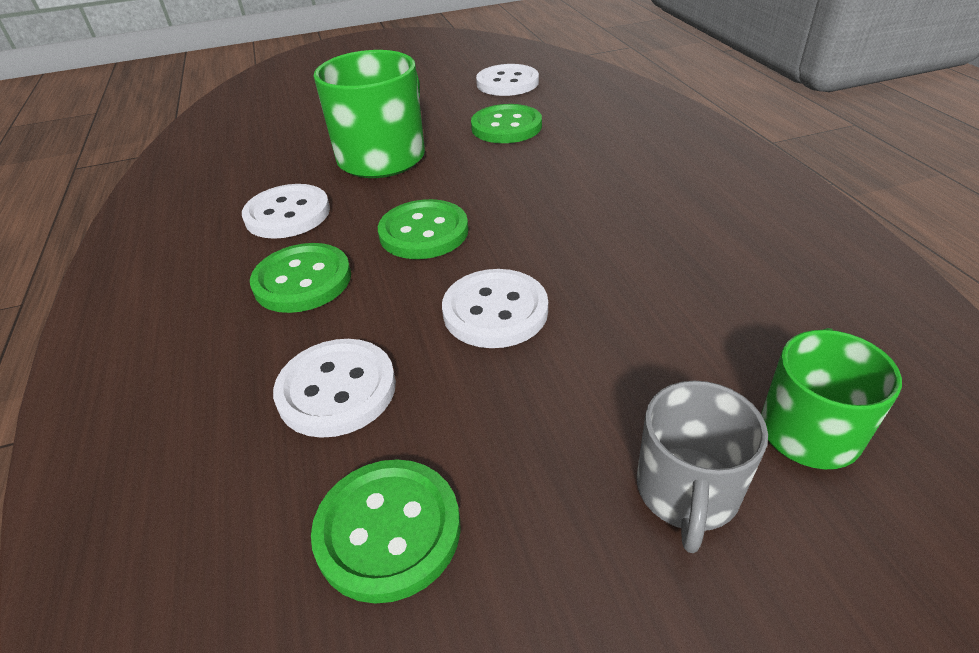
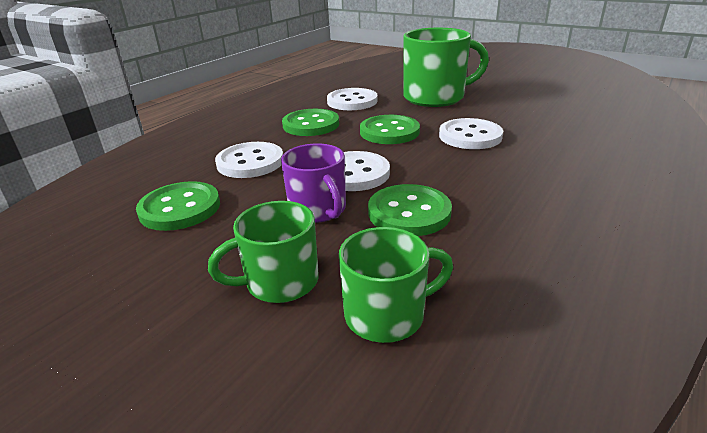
camera: 50 degrees right, 10 degrees down
(506, 127) = (530, 109): green button -> green button (409, 212)
(507, 83) = (579, 91): white button -> white button (470, 136)
(551, 382) = (318, 210): none -> purple mug
(687, 491) = (280, 282): grey mug -> green mug

